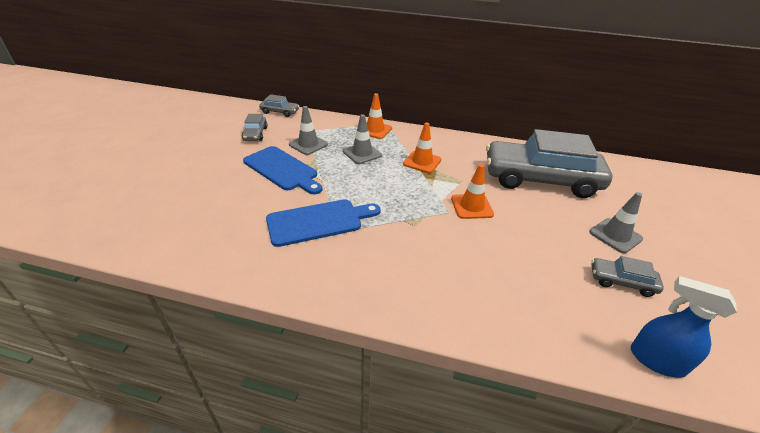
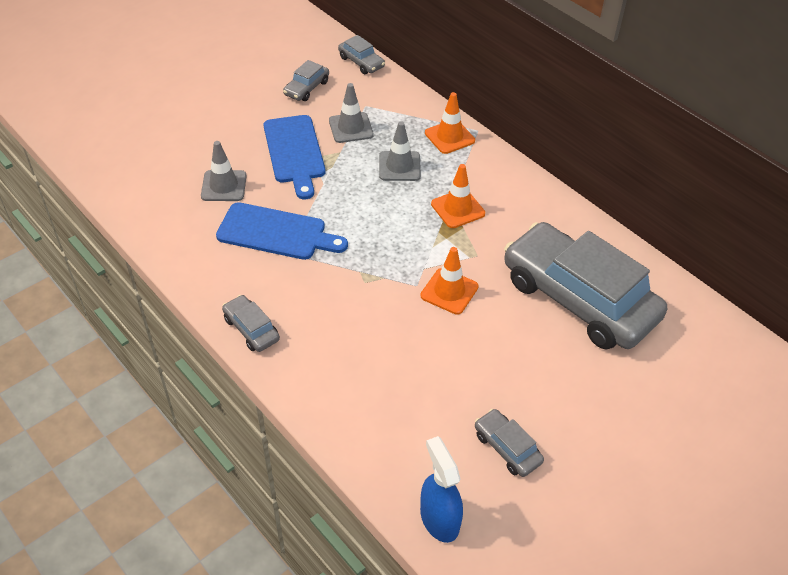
camera: 35 degrees right, 10 degrees up
(368, 298) = (251, 329): none -> grey car
(615, 235) = (573, 405): grey traffic cone -> grey traffic cone (224, 186)

